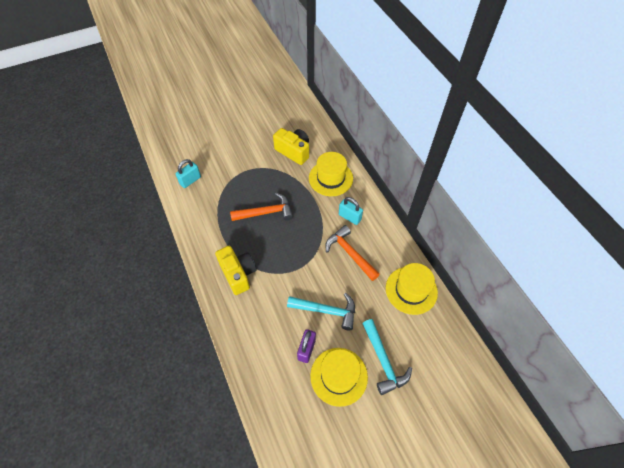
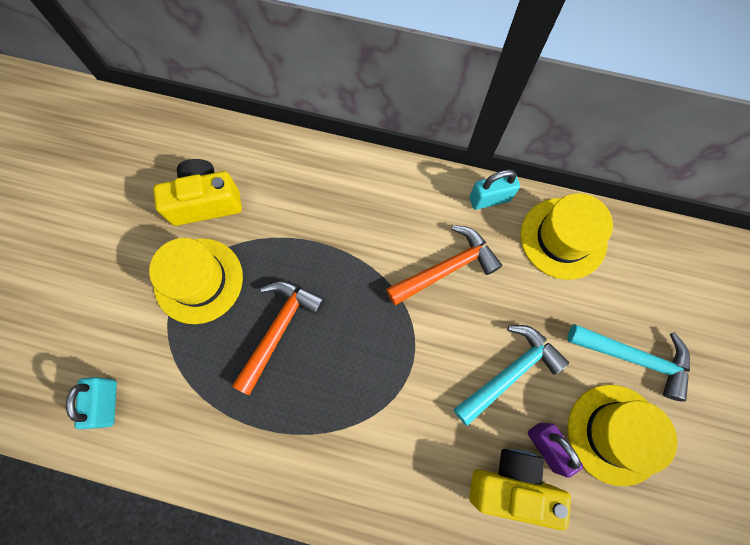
camera: 50 degrees left, 15 degrees up
(238, 274) = (351, 455): yellow camera -> yellow camera (511, 485)
(330, 178) = (303, 190): yellow hat -> yellow hat (198, 280)
(349, 217) = (390, 220): turquoise padlock -> turquoise padlock (489, 199)
(349, 253) = (447, 268): orange hammer -> orange hammer turned 150 degrees clockwise

